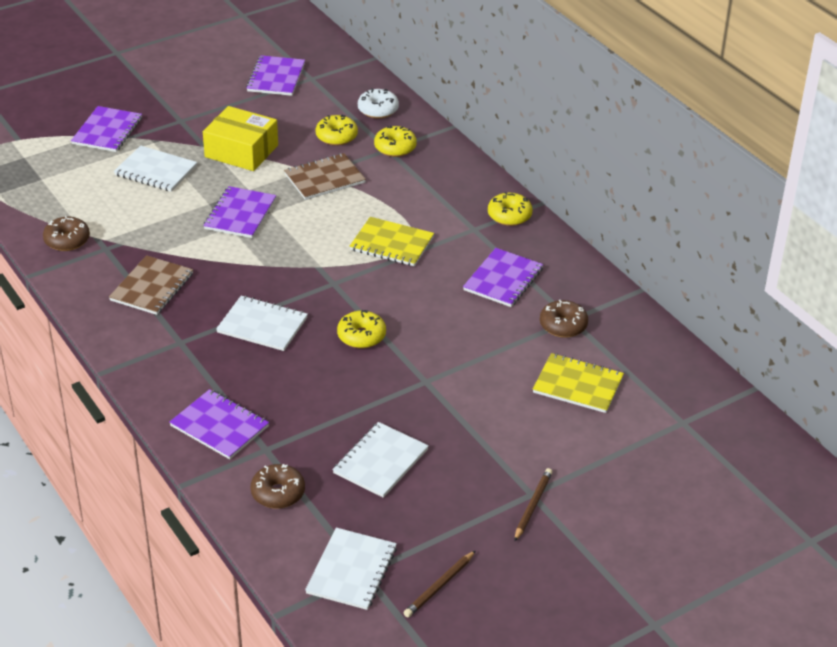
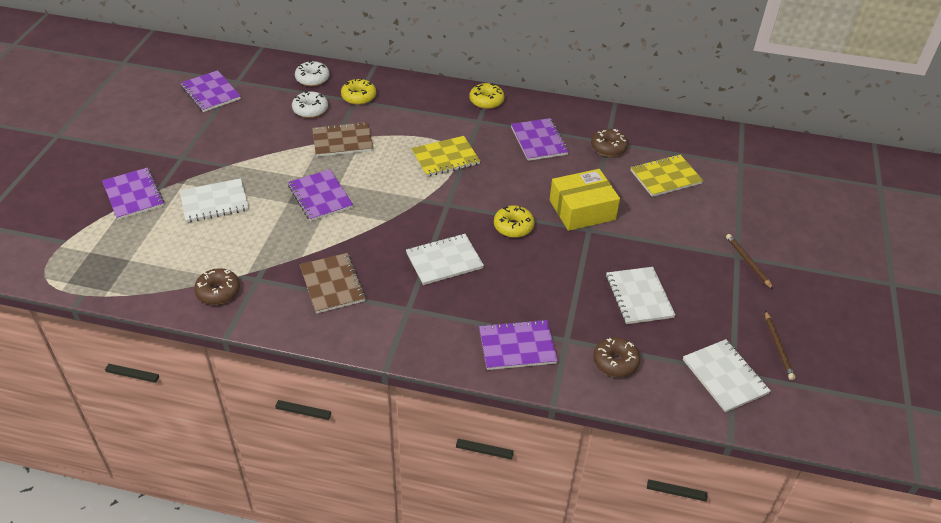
camera: 45 degrees left, 5 degrees up
(241, 151) = (258, 154): yellow box -> yellow box (582, 210)
(324, 178) = (342, 141): brown notebook -> brown notebook turned 60 degrees clockwise
(336, 136) = (310, 110): yellow donut -> white donut

